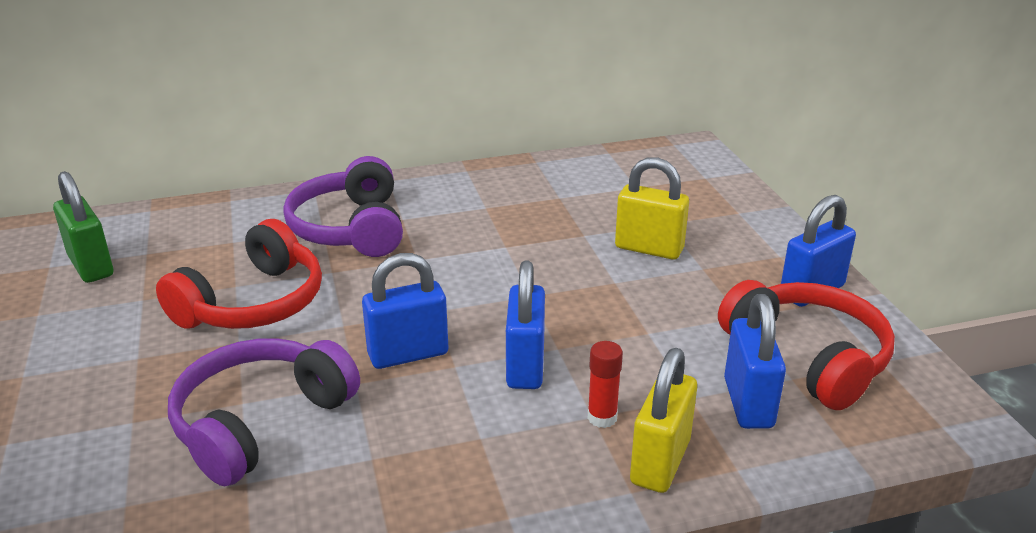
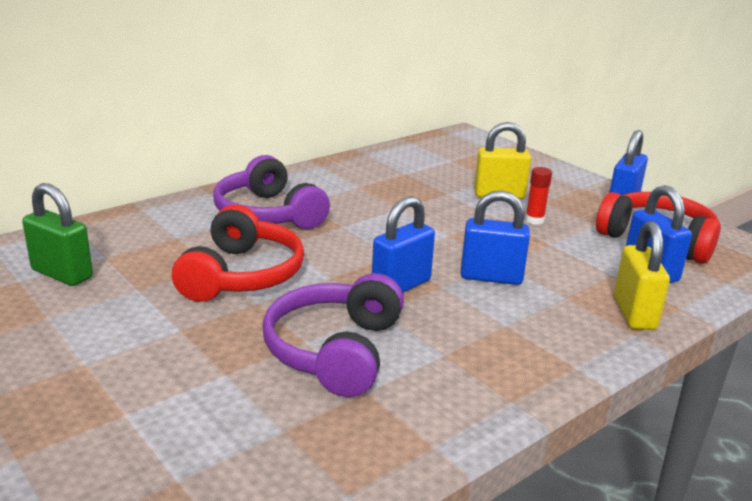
camera: 25 degrees left, 5 degrees down
(525, 366) = (491, 277): blue padlock -> blue padlock turned 60 degrees counterclockwise
(602, 418) = (573, 296): red glue stick -> red glue stick (534, 220)

